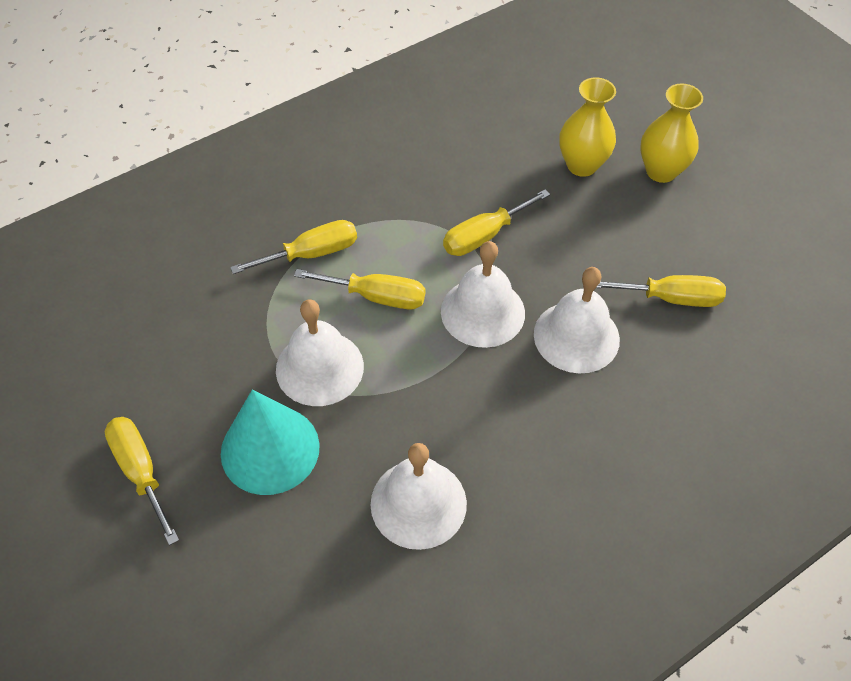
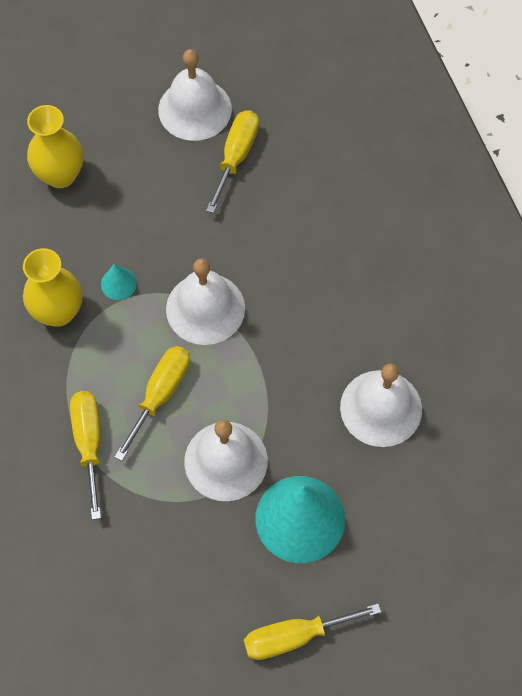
camera: 75 degrees left, 10 degrees up
(484, 236) = (118, 283): yellow screwdriver -> turquoise cone
(576, 336) = (253, 241): white bell -> white bell (195, 109)
(661, 171) = (92, 113): yellow vase -> yellow vase (58, 312)

